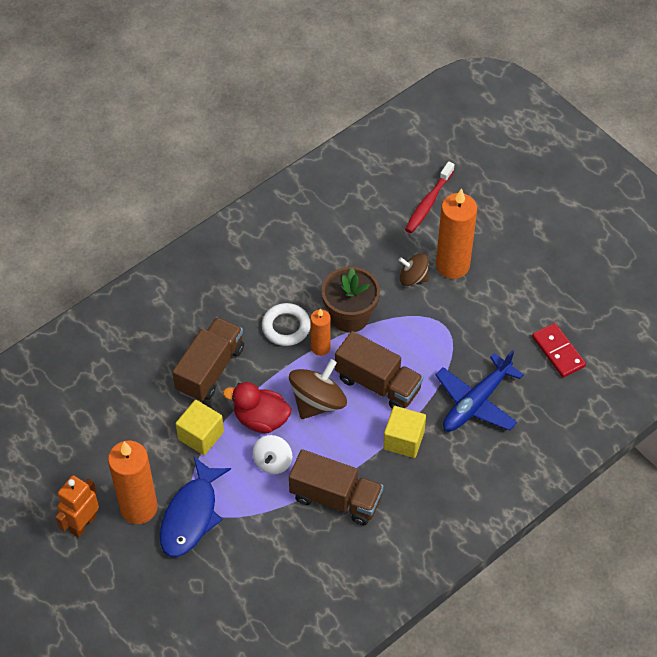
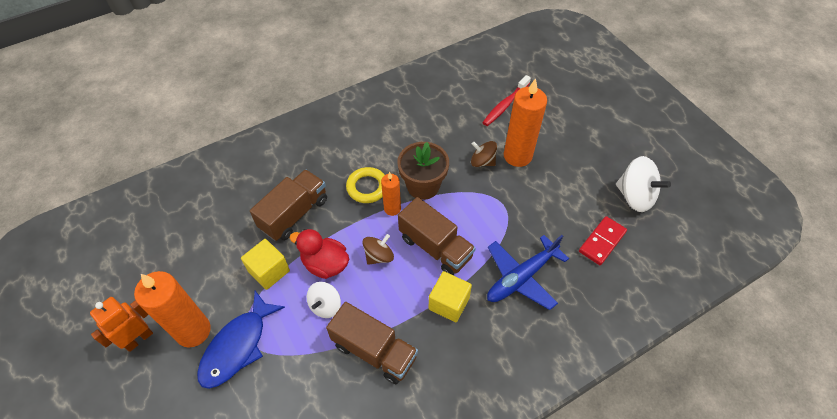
camera: 10 degrees right, 0 degrees up
(286, 327) = (367, 187): white ring -> yellow ring
(317, 402) = (379, 256): brown spinning top -> brown spinning top, size x0.62
(558, 352) = (602, 242): red domino -> red domino turned 60 degrees clockwise
(590, 295) = (635, 196): none -> white spinning top

